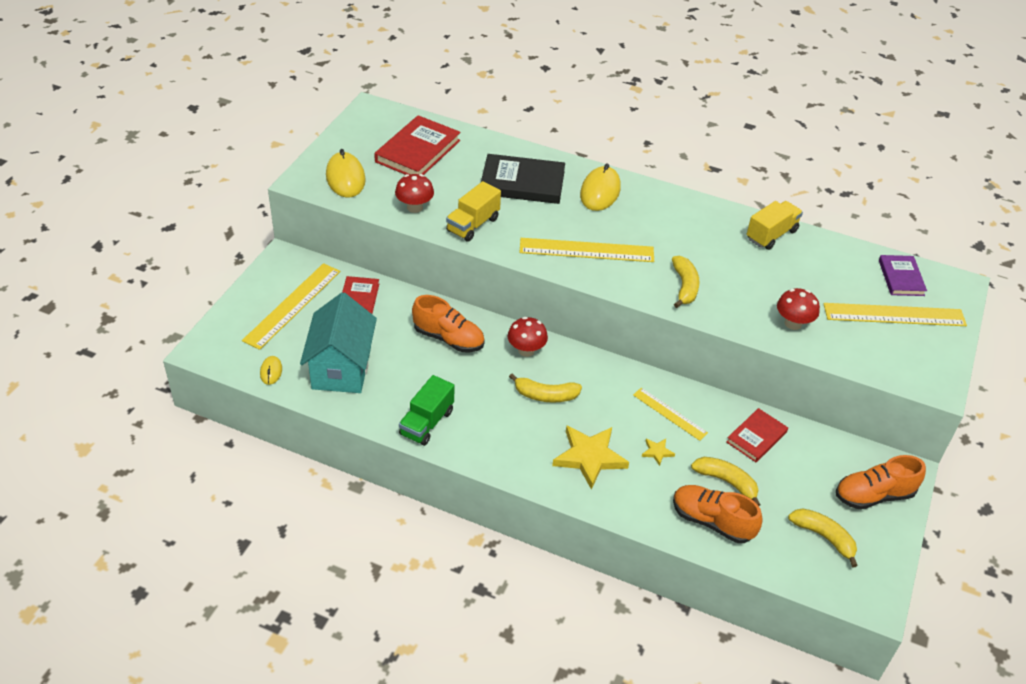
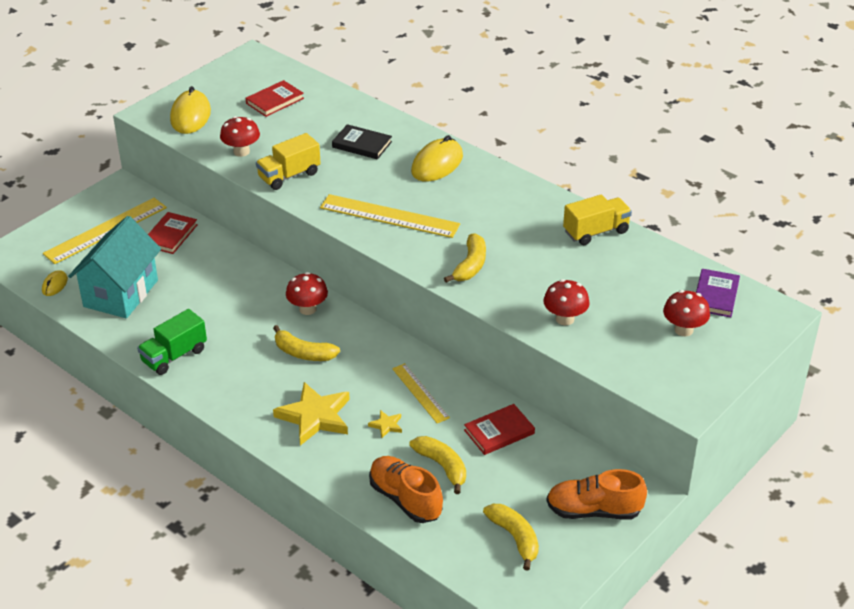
camera: 20 degrees right, 5 degrees down
(418, 151) = (275, 101): red book -> red book, size x0.61
(448, 338) = (237, 285): orange shoe -> none
(522, 183) = (362, 144): black book -> black book, size x0.61
(894, 315) = (683, 330): yellow ruler -> red mushroom

